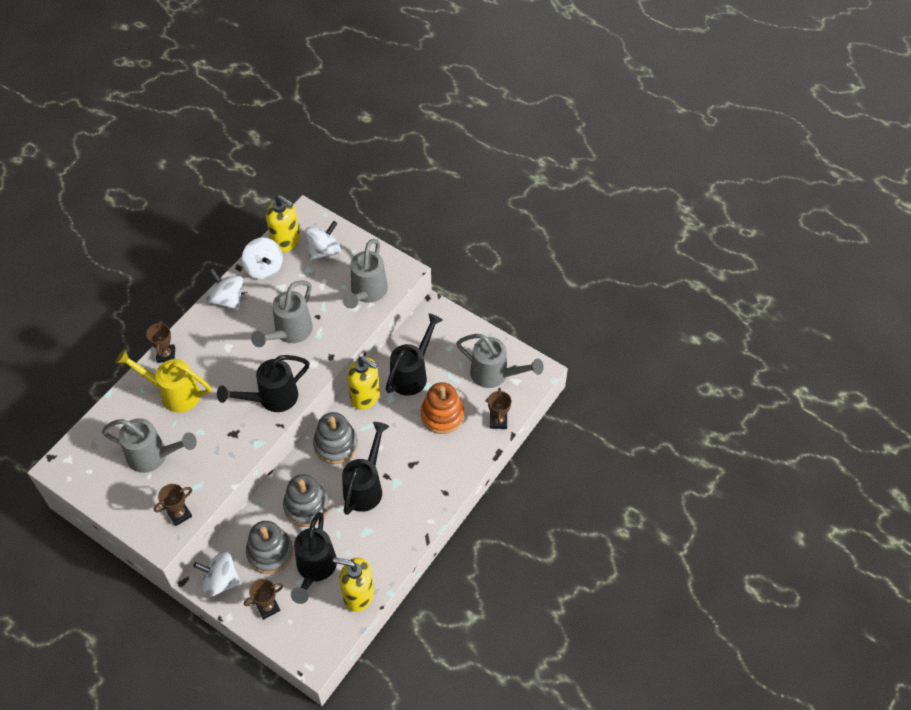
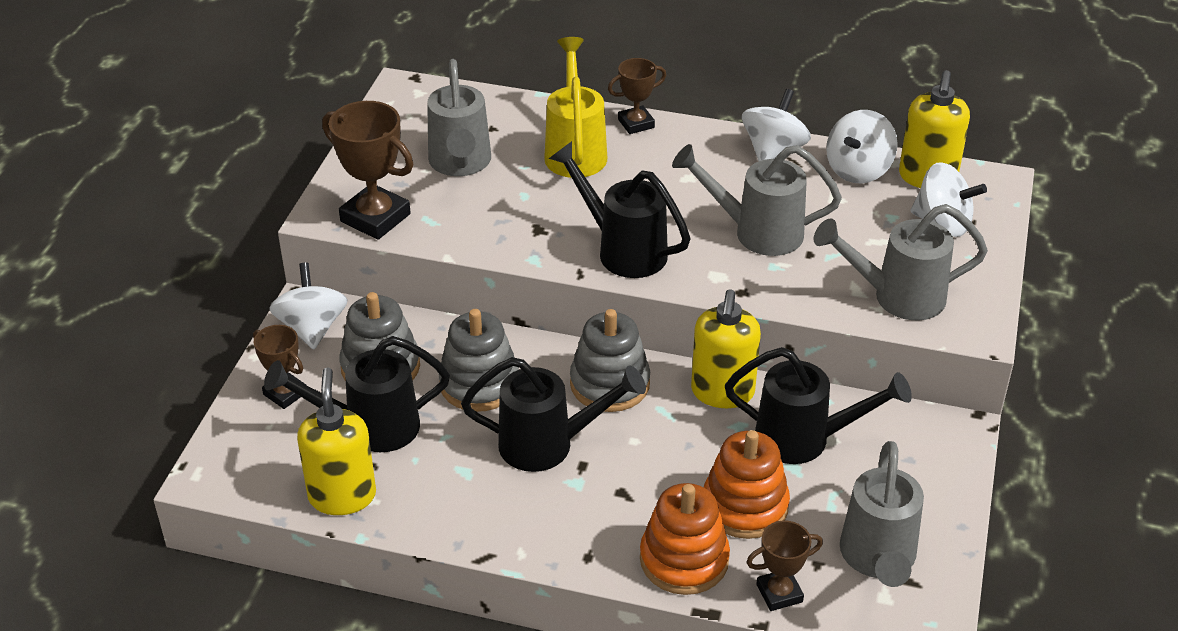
camera: 70 degrees right, 15 degrees down
(179, 514) = (375, 218): brown trophy -> brown trophy, size x1.68
(464, 452) = (684, 560): none -> orange stacking toy

